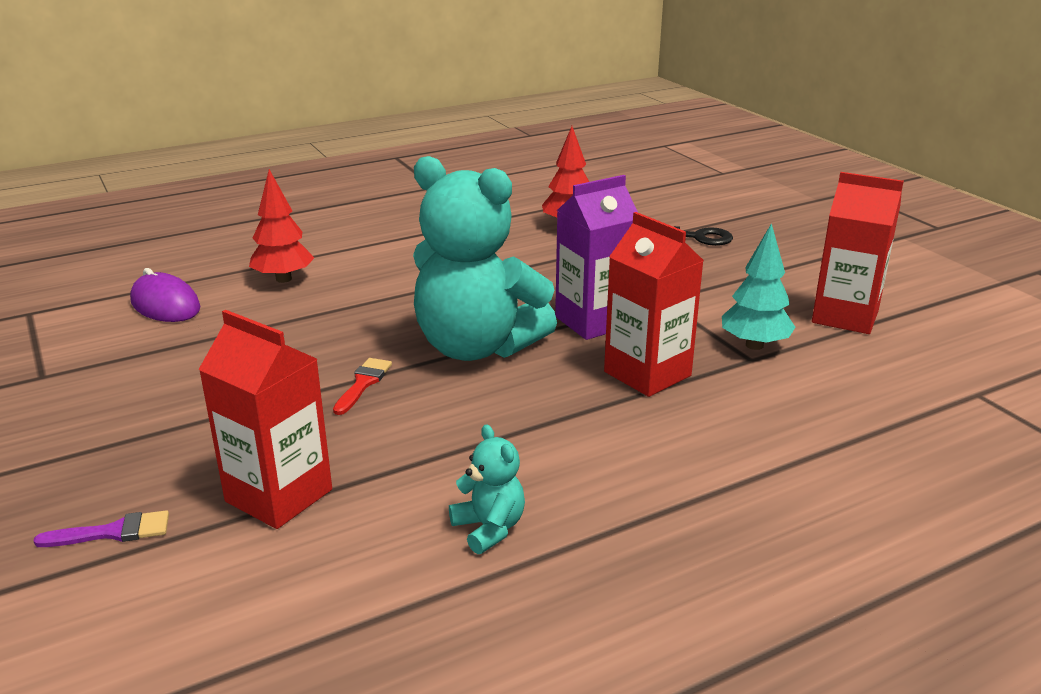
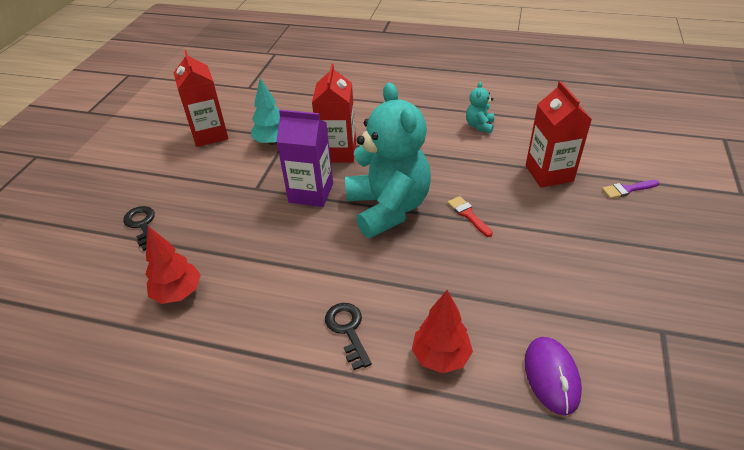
camera: 135 degrees left, 15 degrees up
(113, 532) = (627, 189): purple brush -> purple brush turned 45 degrees counterclockwise
(363, 383) = (468, 215): red brush -> red brush turned 90 degrees clockwise
(387, 261) = (348, 330): none -> black key

